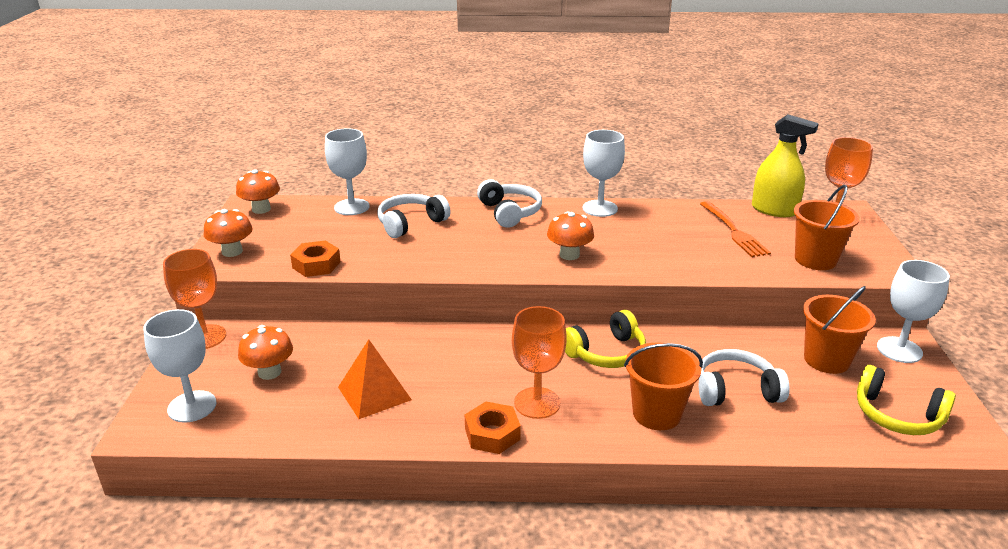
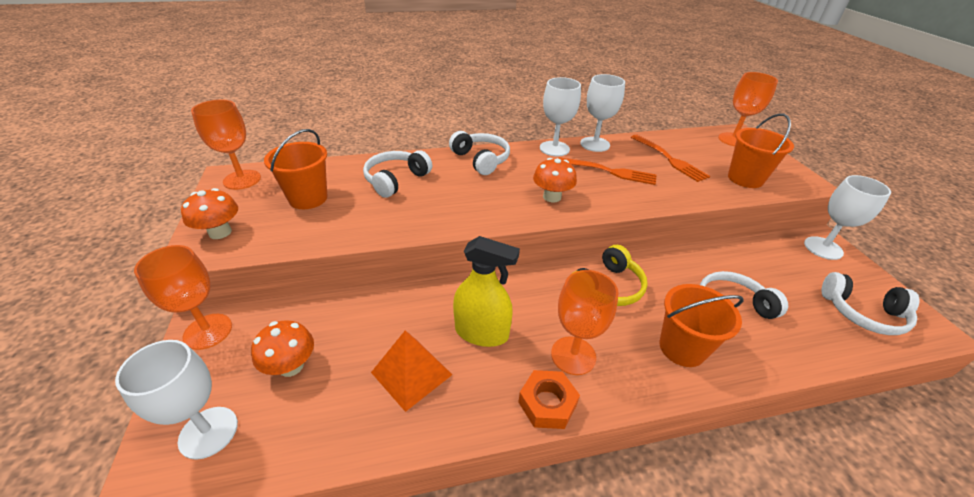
camera: 15 degrees left, 10 degrees up
(261, 209) = (242, 180): orange mushroom -> orange goblet
(316, 265) = (316, 237): orange nut -> none
(351, 207) = (333, 168): white goblet -> white goblet (595, 144)
(651, 237) = (610, 171): none -> orange fork
(774, 210) = (687, 137): yellow spray bottle -> yellow spray bottle (481, 332)
(826, 360) = (779, 266): orange bucket -> orange bucket (308, 198)
(897, 415) = (862, 313): yellow headphones -> white headphones

